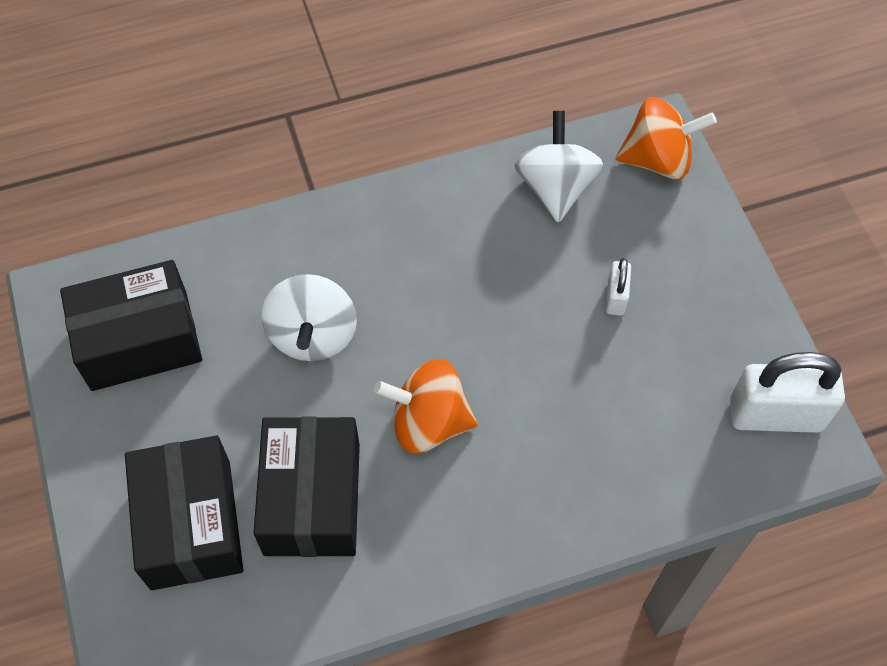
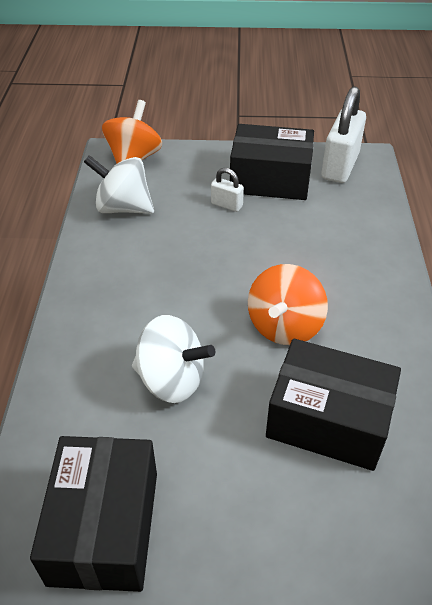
camera: 70 degrees left, 15 degrees down
(191, 524) = (326, 525): black box -> black box (270, 179)

